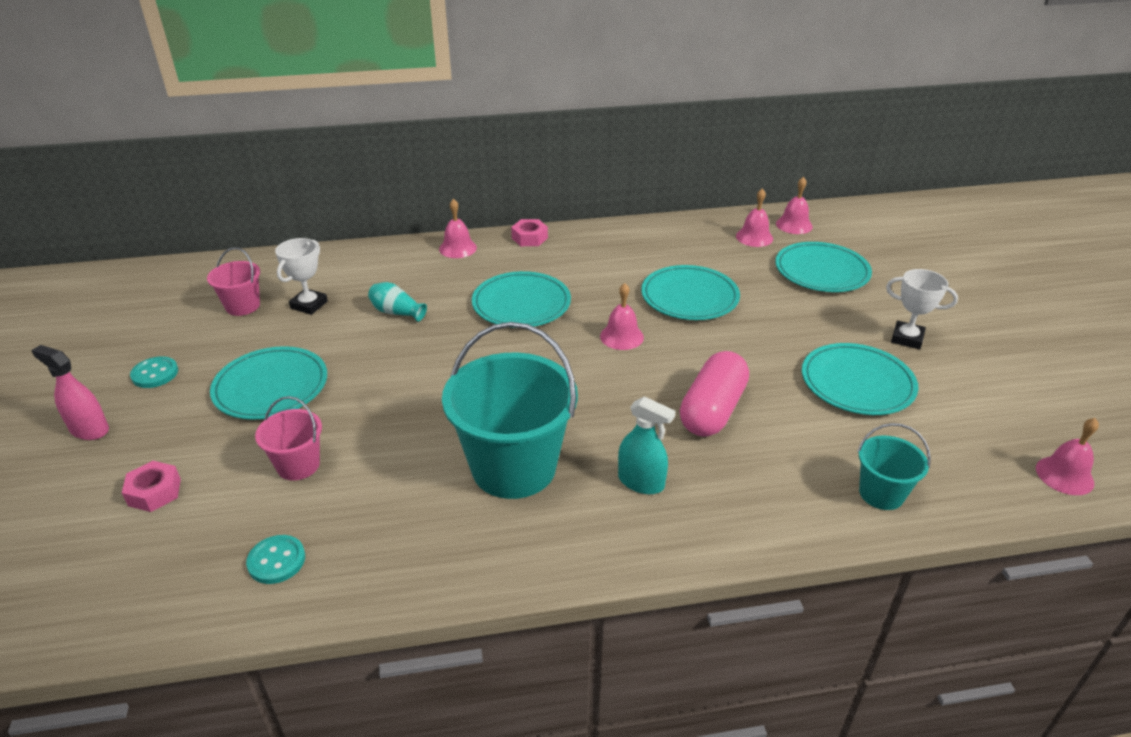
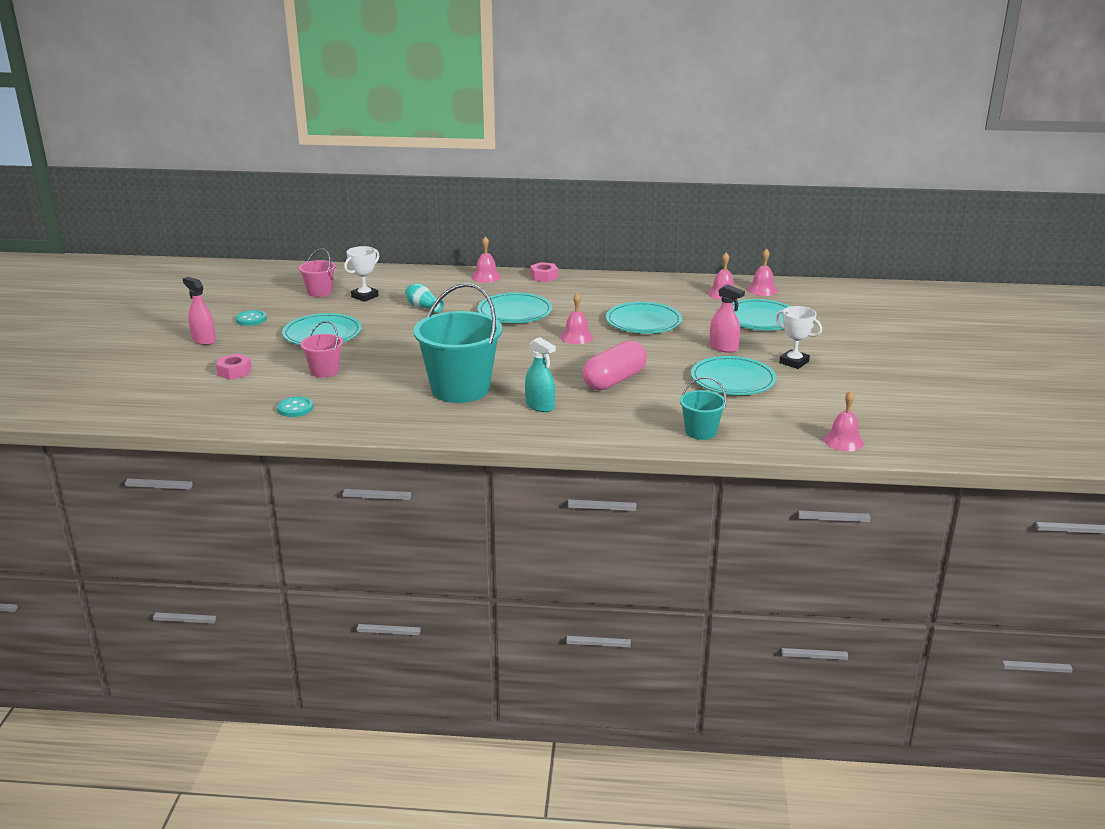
camera: 15 degrees right, 10 degrees down
(810, 326) = (723, 347): none -> pink spray bottle

